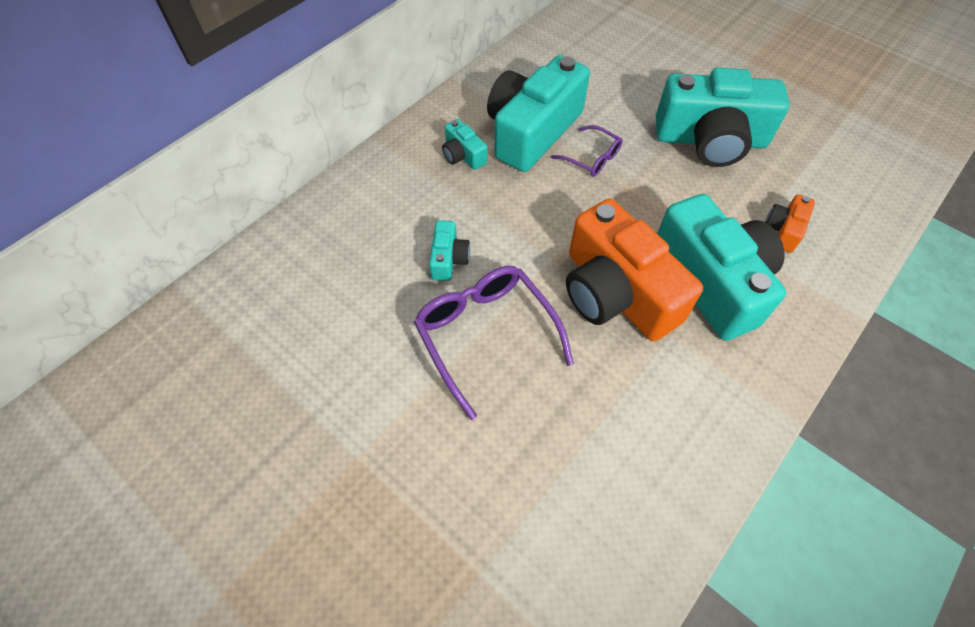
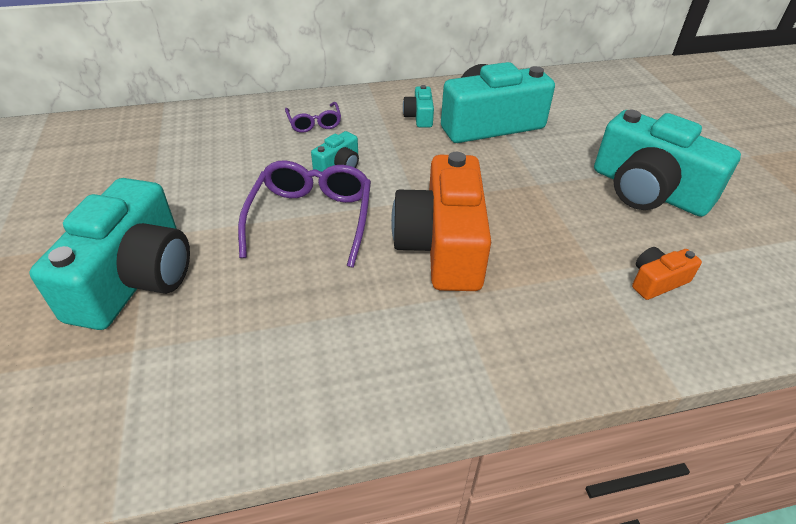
camera: 35 degrees right, 15 degrees down
(591, 158) = (521, 158): purple glasses -> purple glasses (314, 123)
(712, 281) = (539, 280): turquoise camera -> turquoise camera (135, 278)

